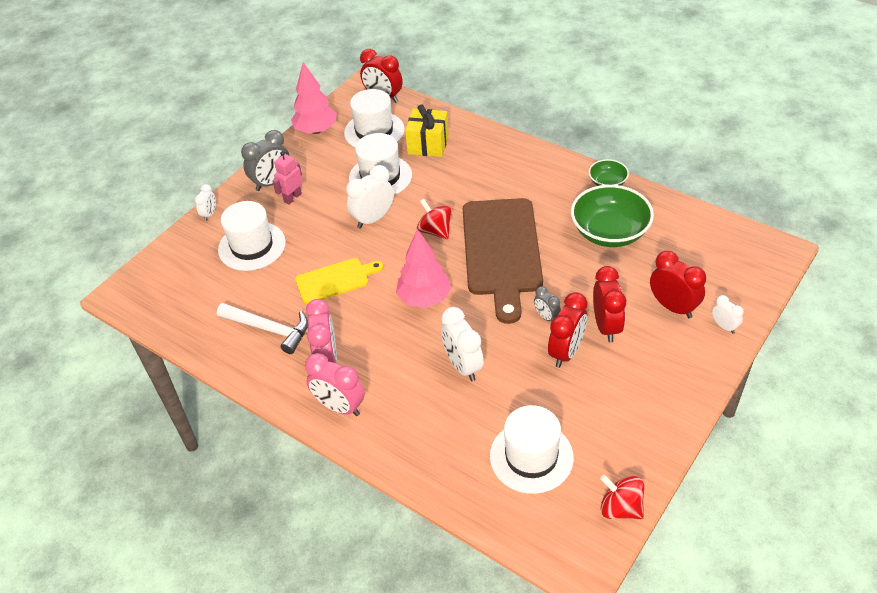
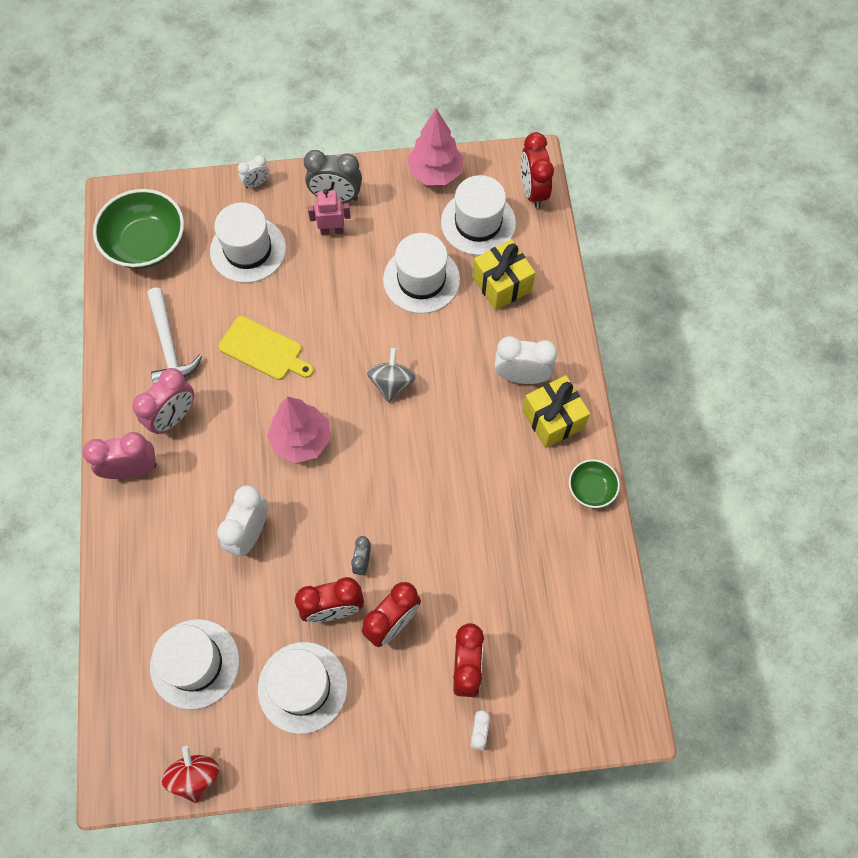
camera: 45 degrees right, 20 degrees up
(339, 407) = (132, 469): pink clock -> pink clock turned 90 degrees clockwise
(373, 219) = (362, 319): white clock -> white clock (521, 376)
(435, 231) = (391, 383): red spinning top -> grey spinning top
(501, 251) = (413, 461): brown cutting board -> none
(543, 173) = (553, 419): none -> yellow gift
(608, 402) = (302, 687): none -> white hat
(609, 232) = (521, 540): green bowl -> green bowl (146, 243)

